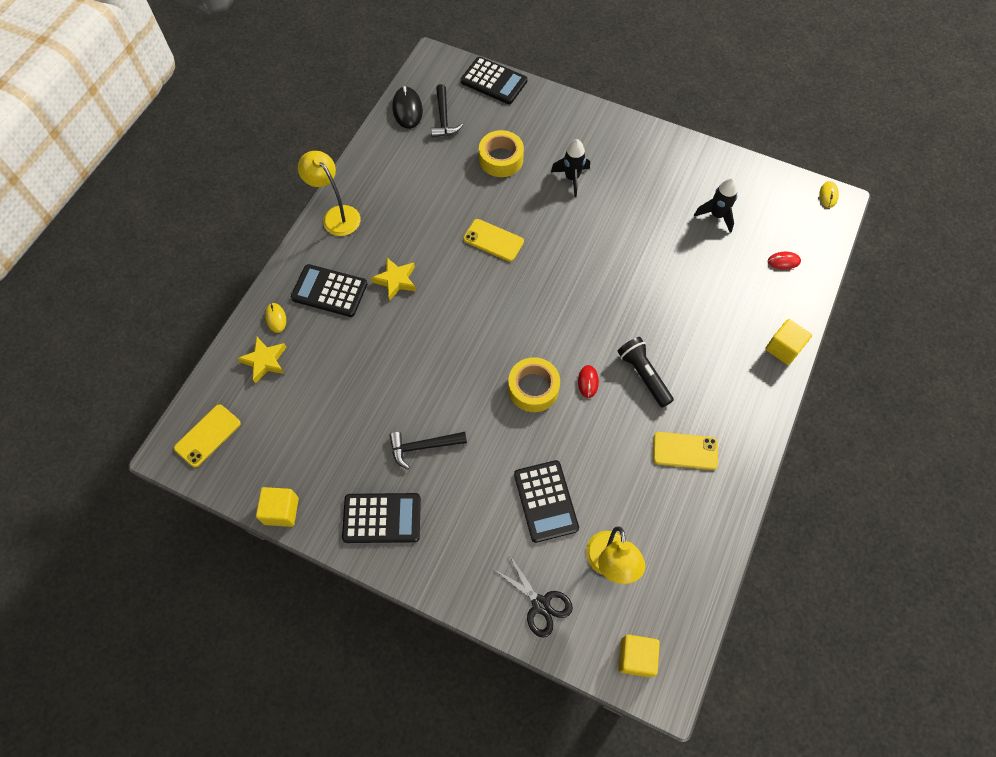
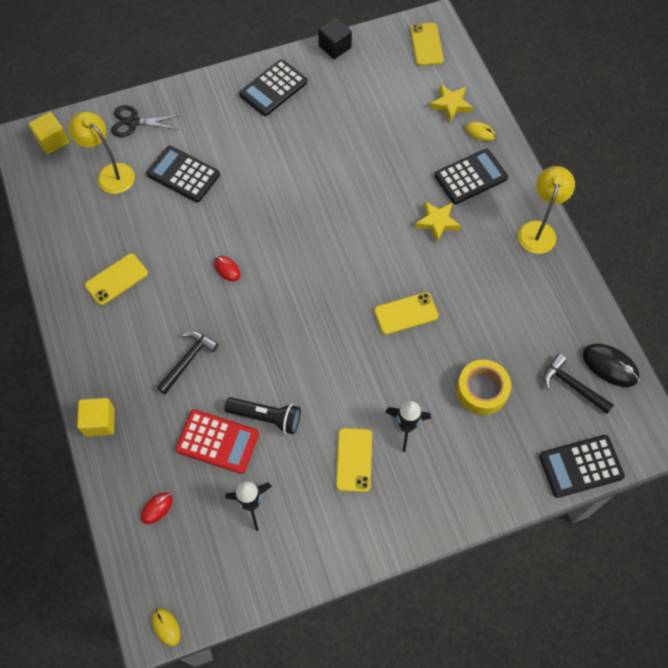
camera: 135 degrees right, 0 degrees up
(281, 511) = (335, 47): yellow cube -> black cube
(336, 215) = (538, 230): yellow lamp -> yellow lamp turned 75 degrees counterclockwise
(423, 447) = (293, 141): black hammer -> black hammer (188, 360)
(533, 388) = (260, 233): yellow tape -> none
(625, 187) = (354, 460): none -> yellow phone
(643, 375) = (191, 307): black flashlight -> black flashlight (266, 417)
(707, 268) = (217, 442): none -> red calculator

